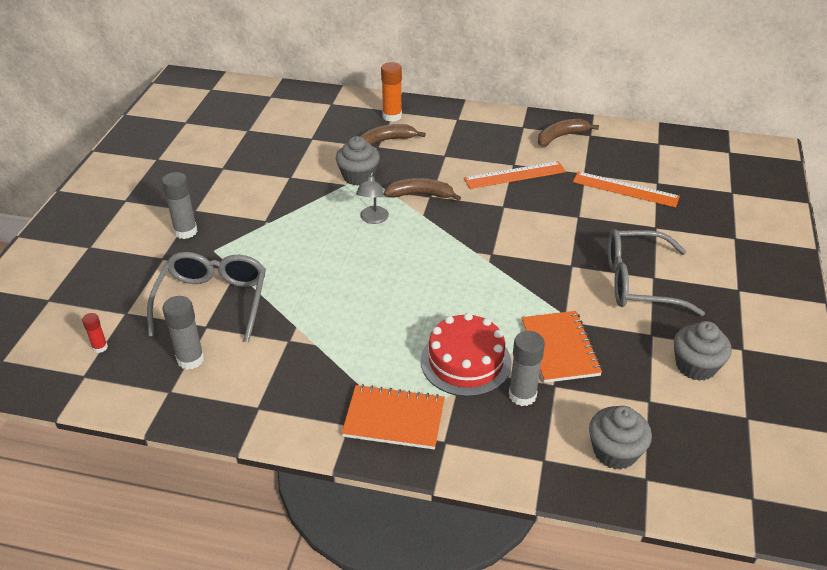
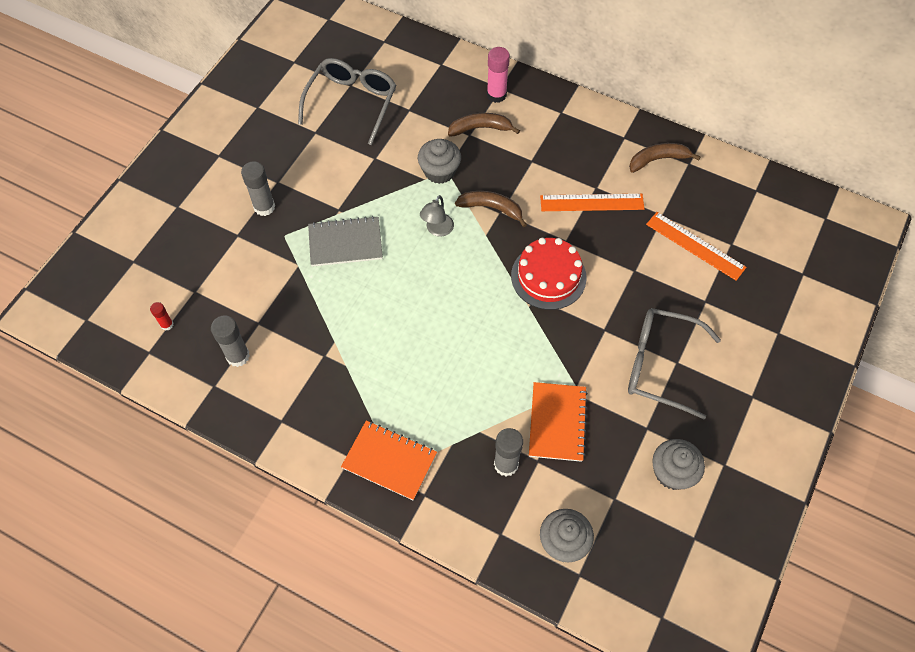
camera: 15 degrees right, 20 degrees up
(213, 301) = (270, 296): grey glasses -> grey glasses (351, 103)
(281, 245) = (345, 243): none -> grey notebook
(392, 116) = (496, 95): orange glue stick -> pink glue stick
(466, 361) = (469, 416): red cake -> red cake (548, 276)

